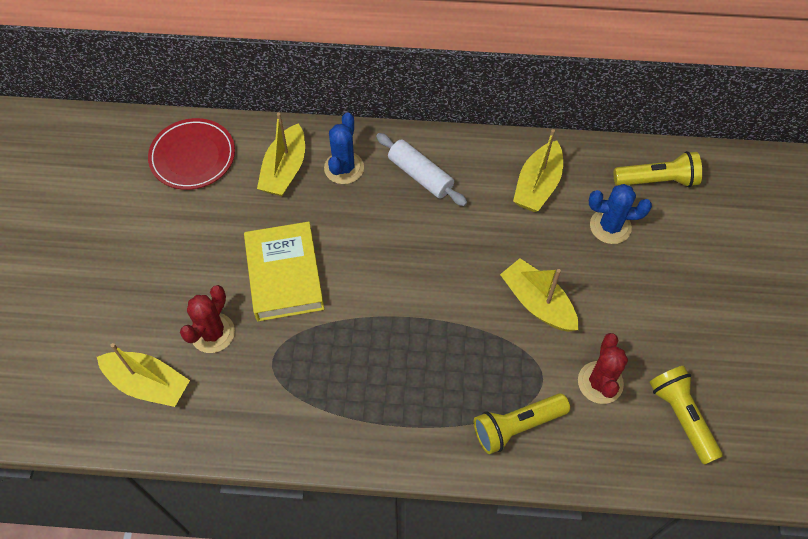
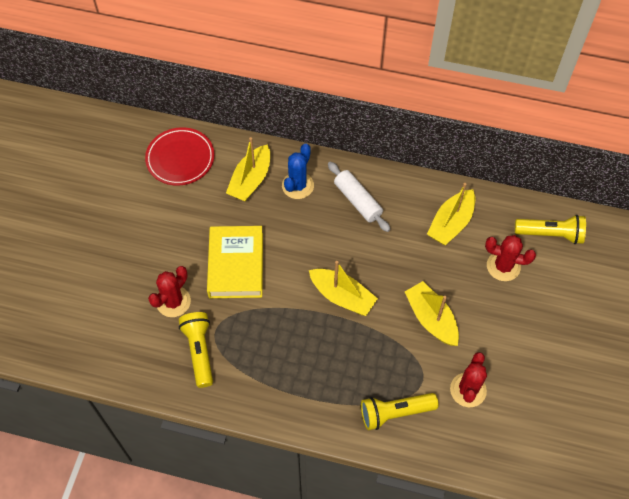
camera: 10 degrees right, 0 degrees up
(148, 384) = (118, 333): yellow boat -> yellow boat (342, 296)
(610, 226) = (503, 266): blue cactus -> red cactus
(681, 416) = (527, 427): yellow flashlight -> yellow flashlight (199, 351)

